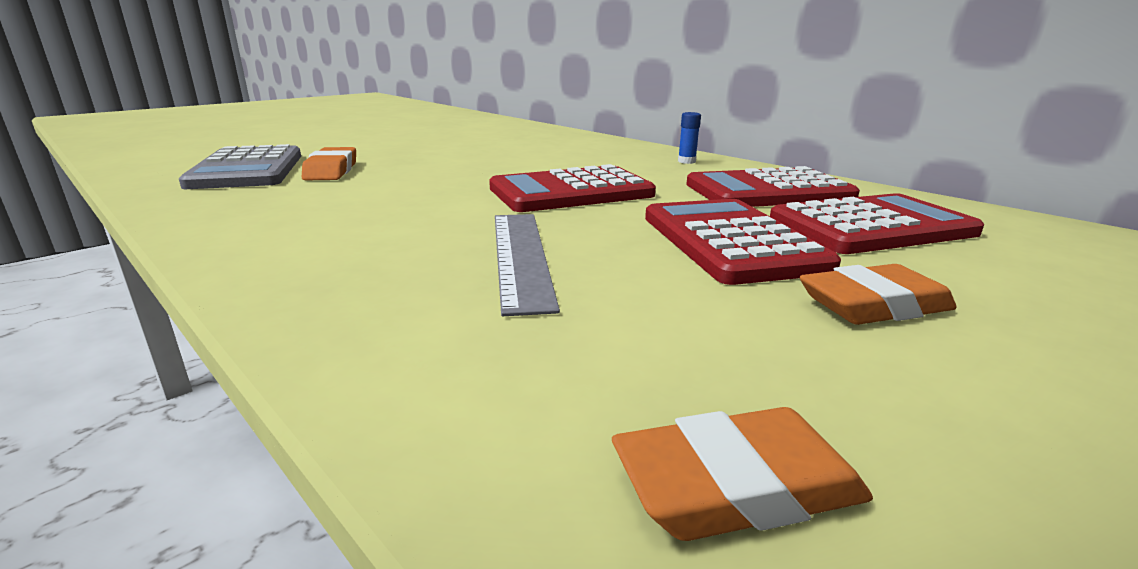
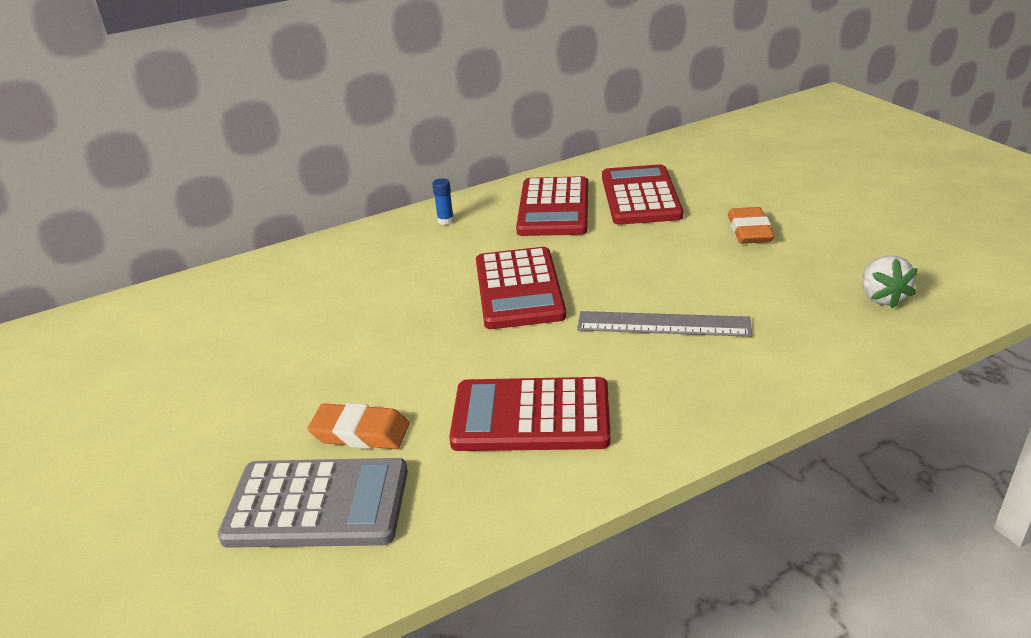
camera: 70 degrees left, 10 degrees up
(730, 241) = (654, 247): red calculator -> red calculator (531, 416)
(737, 486) = (881, 297): orange eraser -> white strawberry

